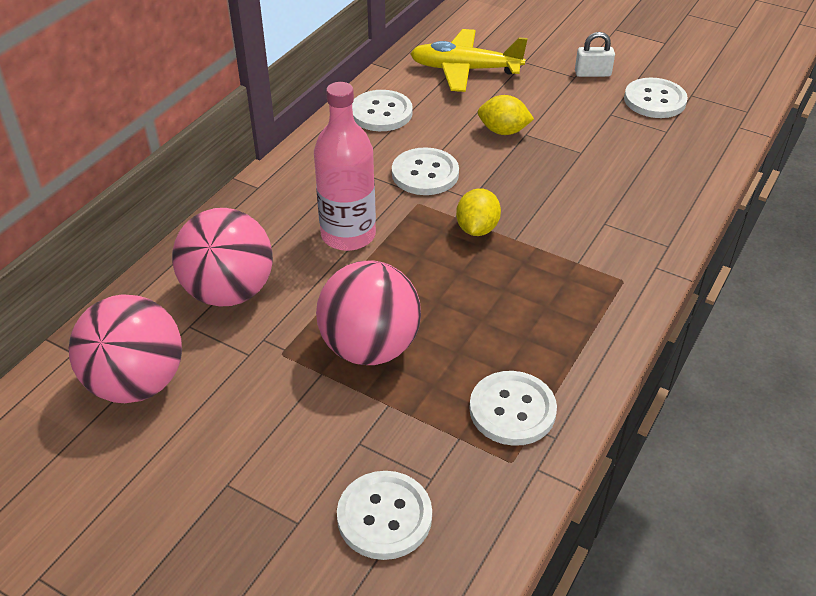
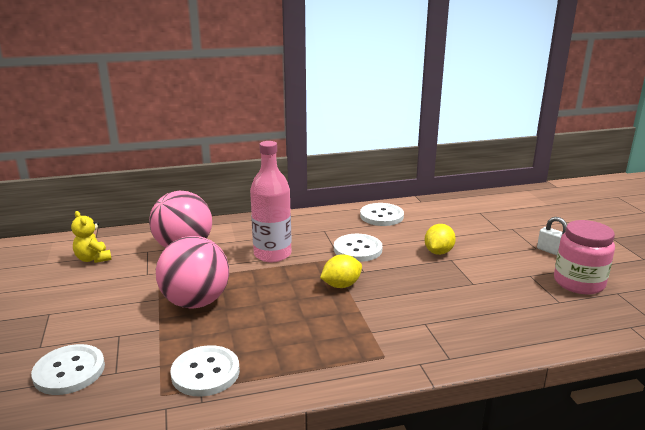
camera: 45 degrees right, 20 degrees down
(137, 383) = (93, 259): pink ball -> yellow teddy bear
(465, 70) = (465, 218): yellow plane -> none
(503, 131) = (438, 252): yellow lemon -> yellow lemon turned 60 degrees clockwise
(654, 100) = (578, 283): white button -> pink jar

